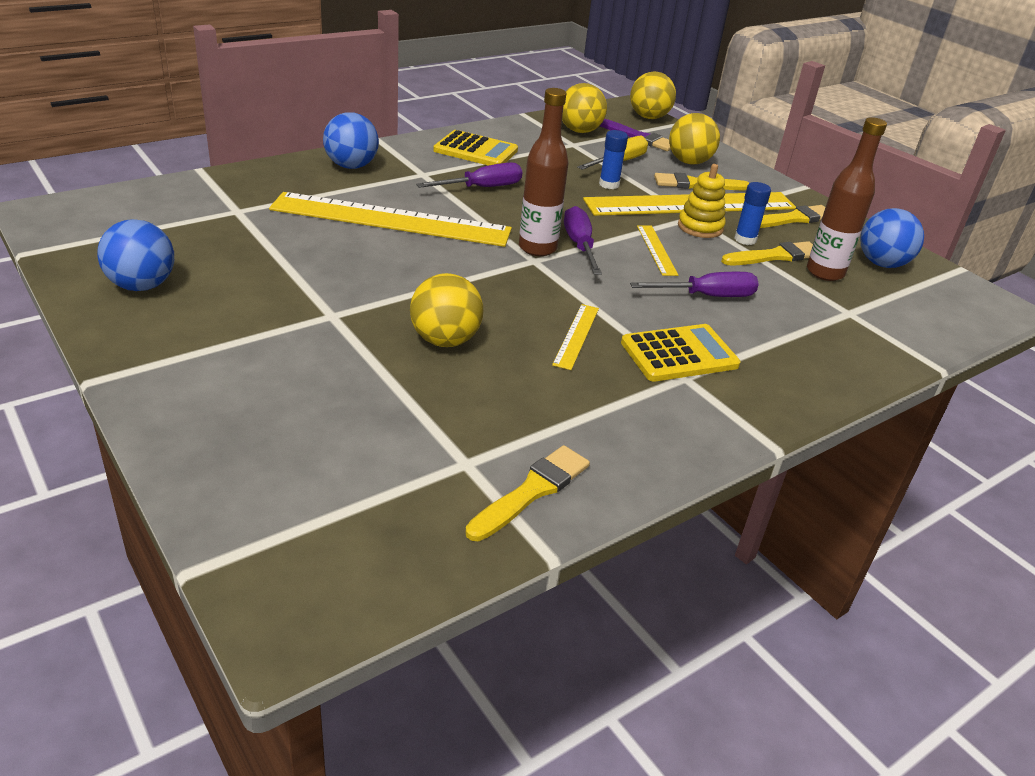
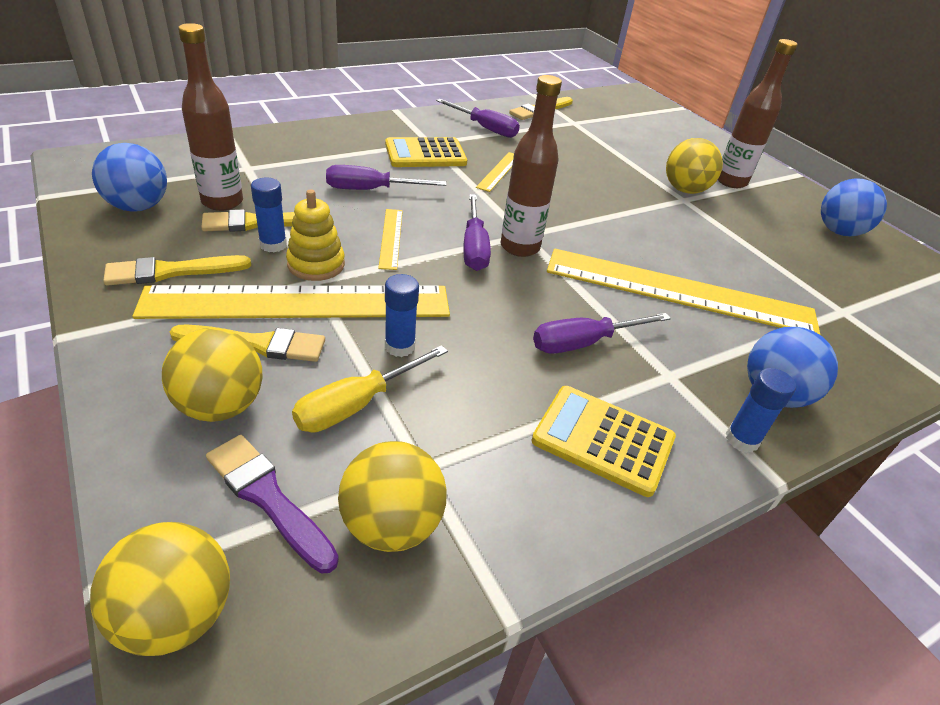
camera: 175 degrees left, 5 degrees up
(236, 352) = (731, 181): none -> brown bottle
(389, 150) = (742, 439): none -> blue glue stick
(445, 340) = (596, 176): yellow ball -> yellow ball (685, 190)
(618, 420) = (485, 128): none -> purple screwdriver

